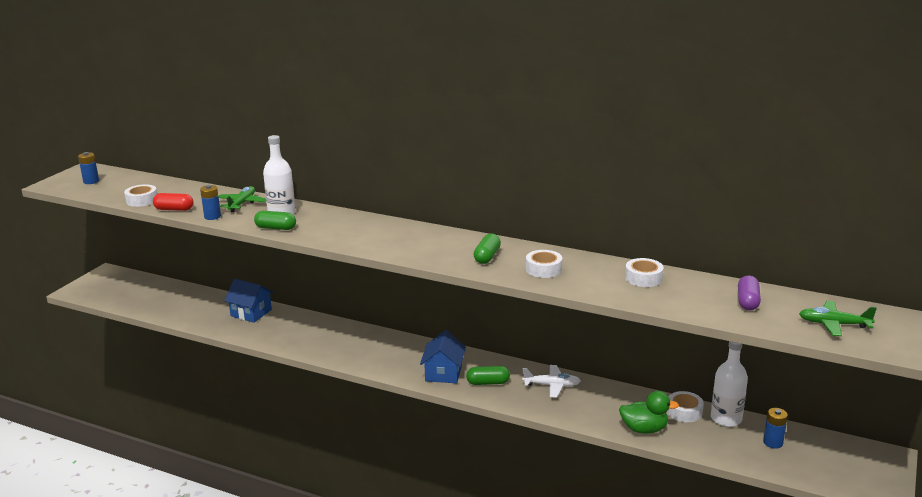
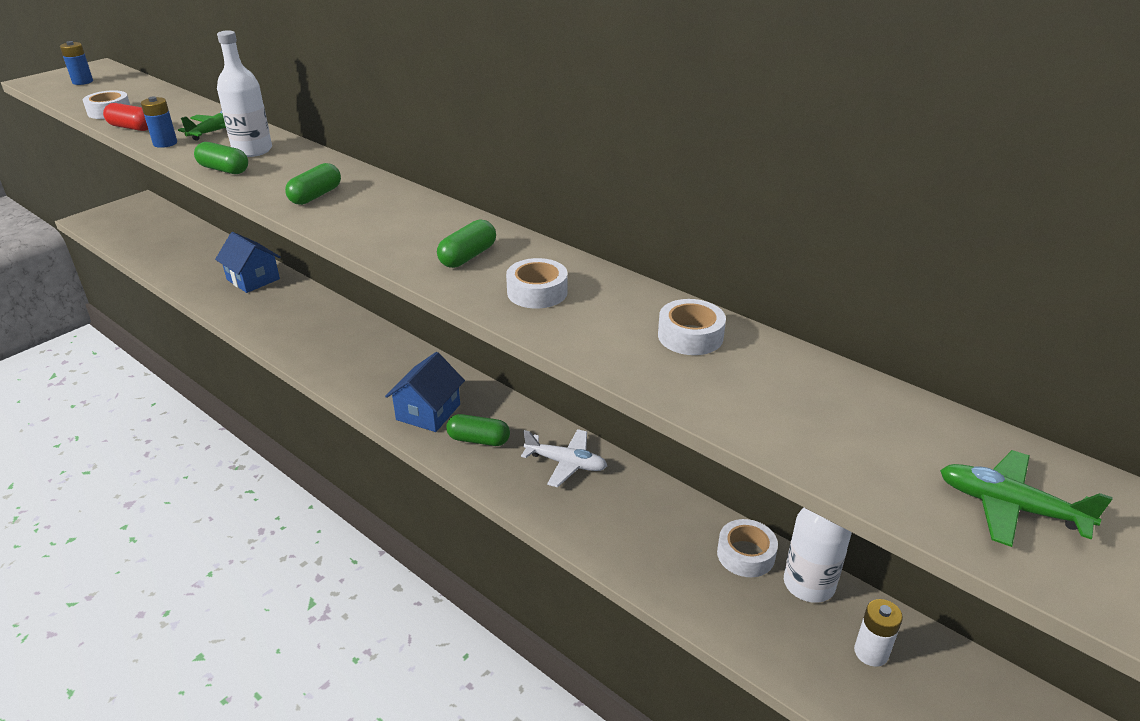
camera: 15 degrees right, 10 degrees up
(357, 236) = (316, 196): none -> green capsule
(644, 429) = (665, 574): green duck -> none
(747, 301) = (854, 419): purple capsule -> none
(773, 442) = (871, 652): blue battery -> white battery

